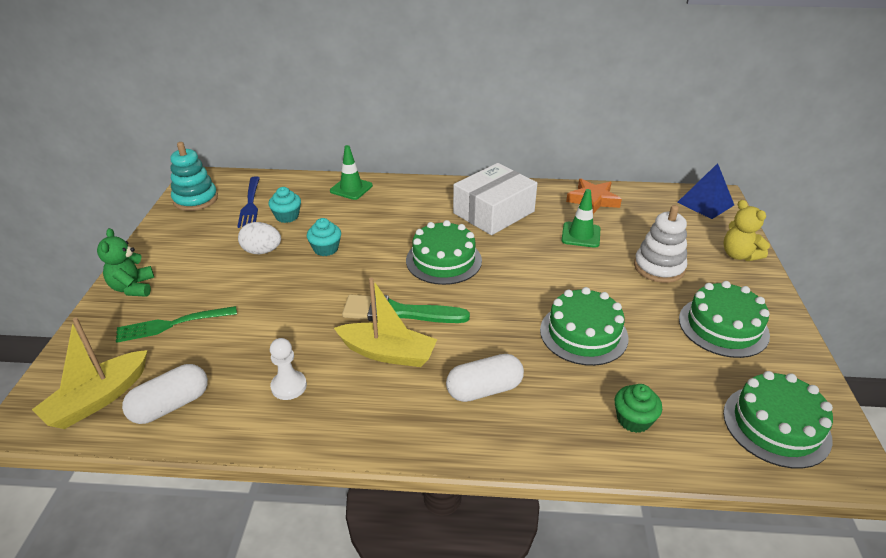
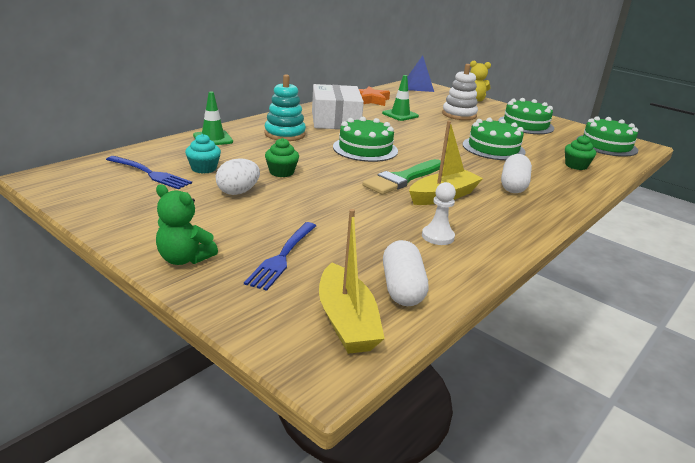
camera: 55 degrees left, 10 degrees down
(173, 324) = (282, 256): green fork -> blue fork
(195, 199) = (83, 190): turquoise stacking toy -> turquoise stacking toy (285, 134)
(326, 249) = (281, 172): turquoise cupcake -> green cupcake

